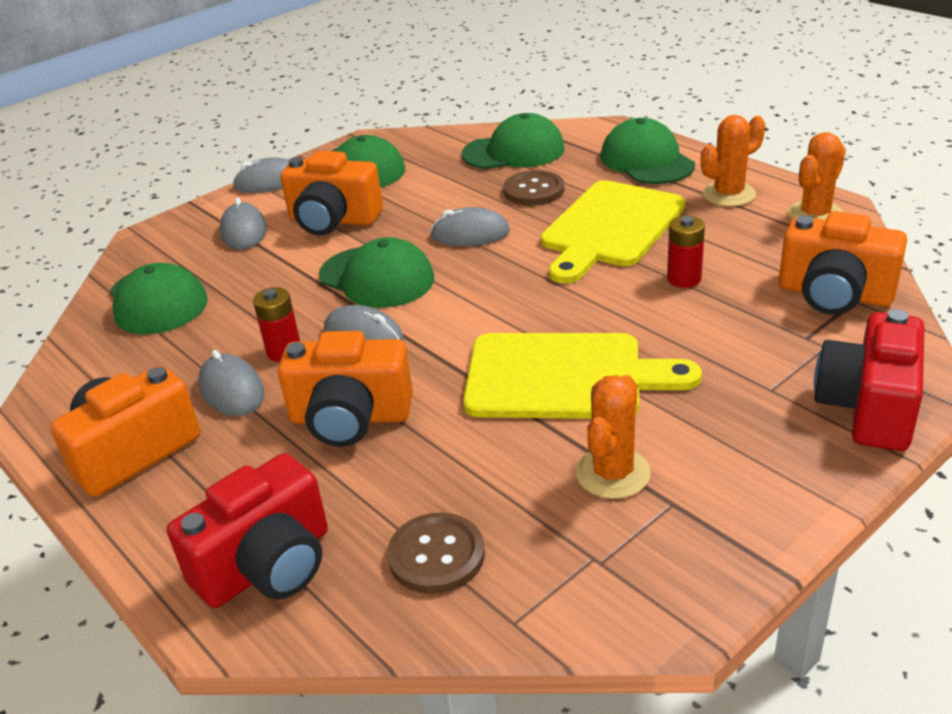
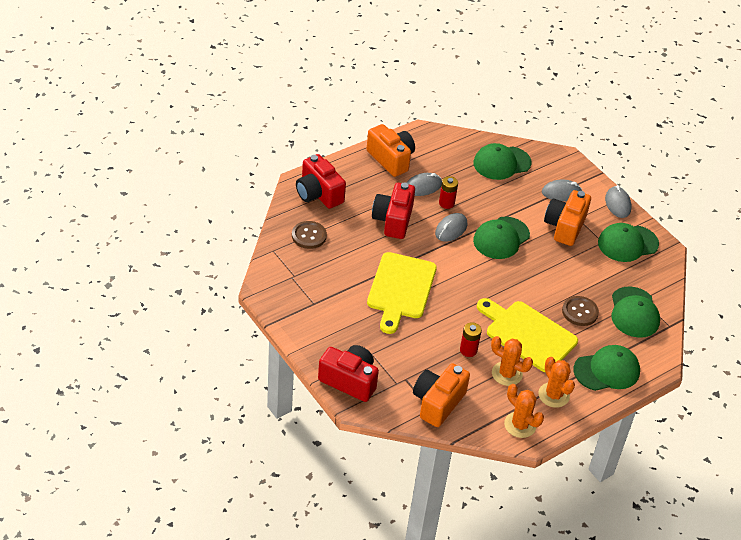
camera: 90 degrees right, 10 degrees up
(350, 418) = (393, 220): orange camera -> red camera
(470, 234) = (536, 278): grey mouse -> none
(613, 473) = (335, 290): orange cactus -> orange cactus (507, 374)

